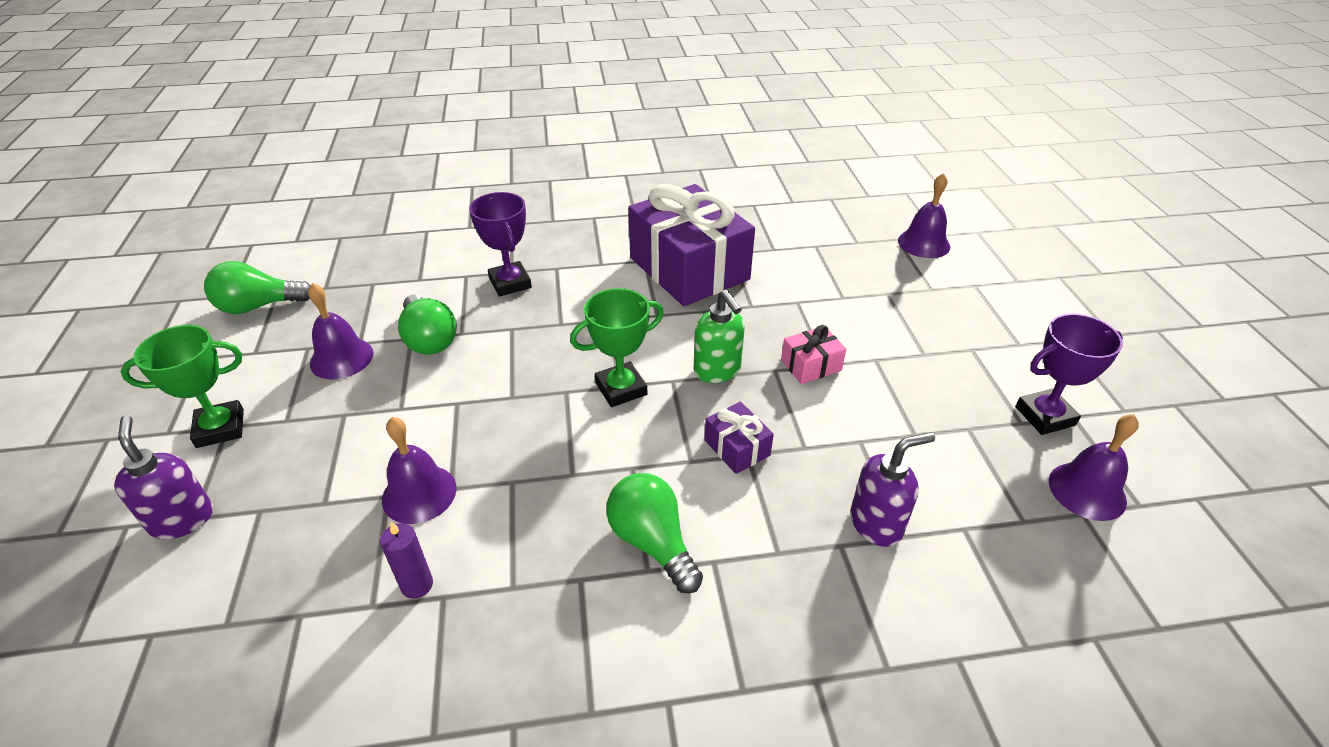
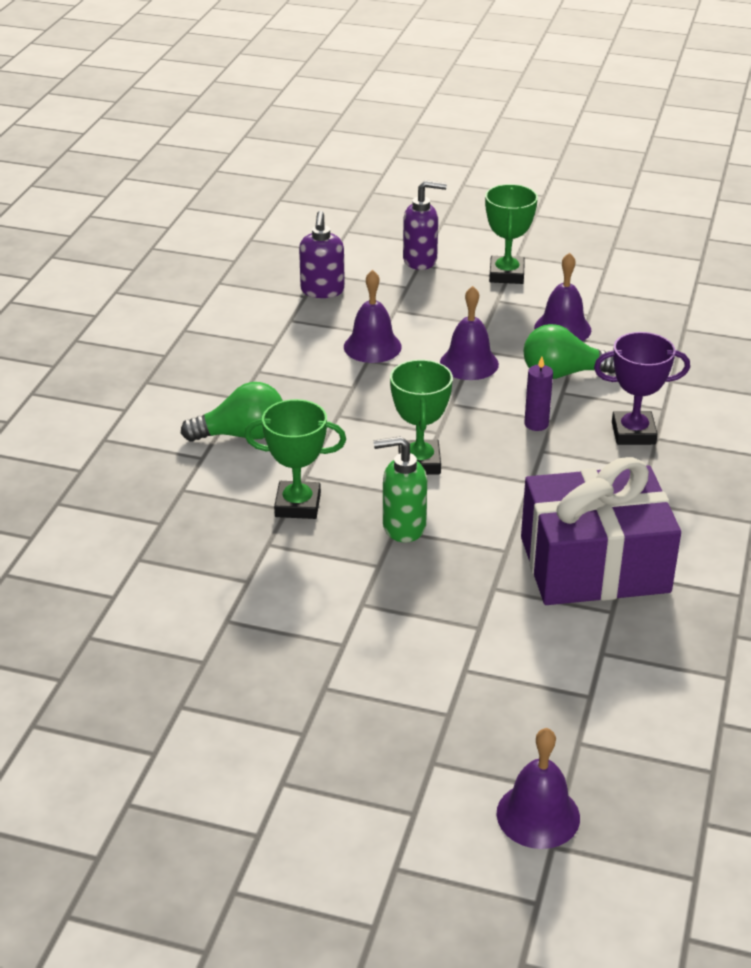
camera: 115 degrees right, 5 degrees down
(259, 306) = (669, 295): green light bulb -> none
(417, 585) = (291, 336): purple candle -> purple candle (536, 424)
(737, 448) = (297, 505): purple gift -> green trophy
(811, 365) = (367, 592): pink gift -> none
(876, 524) = (160, 550): purple soap dispenser -> purple soap dispenser (322, 291)
(1045, 416) = (172, 729): purple trophy -> none
(1087, 491) = (75, 698): purple bell -> purple bell (469, 363)

